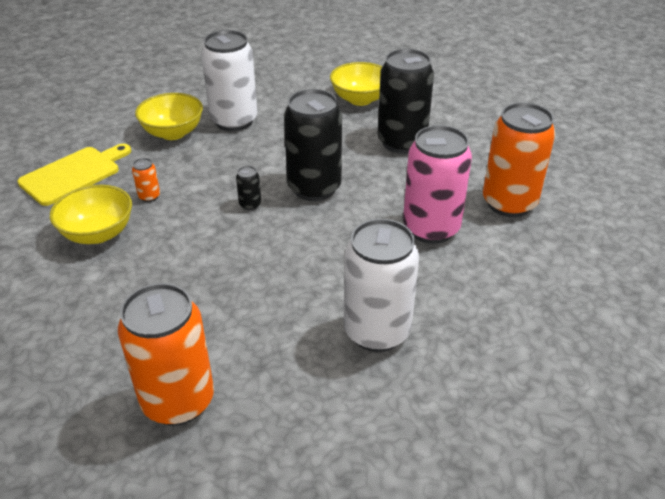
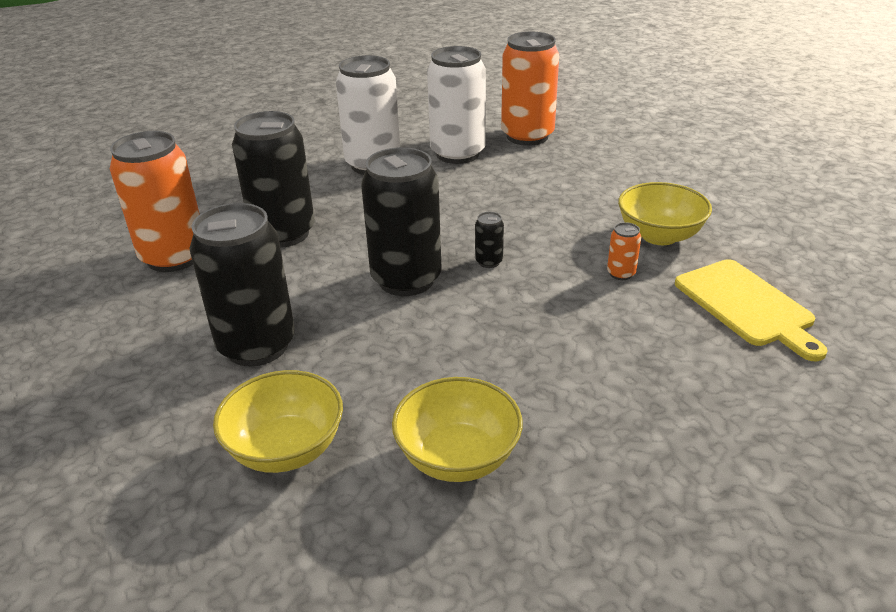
camera: 175 degrees left, 5 degrees down
(73, 174) = (747, 306): yellow cutting board -> yellow cutting board turned 75 degrees counterclockwise
(173, 133) = (634, 375): yellow bowl -> yellow bowl (458, 457)
(234, 121) = (532, 399): white can -> white can (457, 154)
(431, 229) = (283, 234): pink can -> black can

